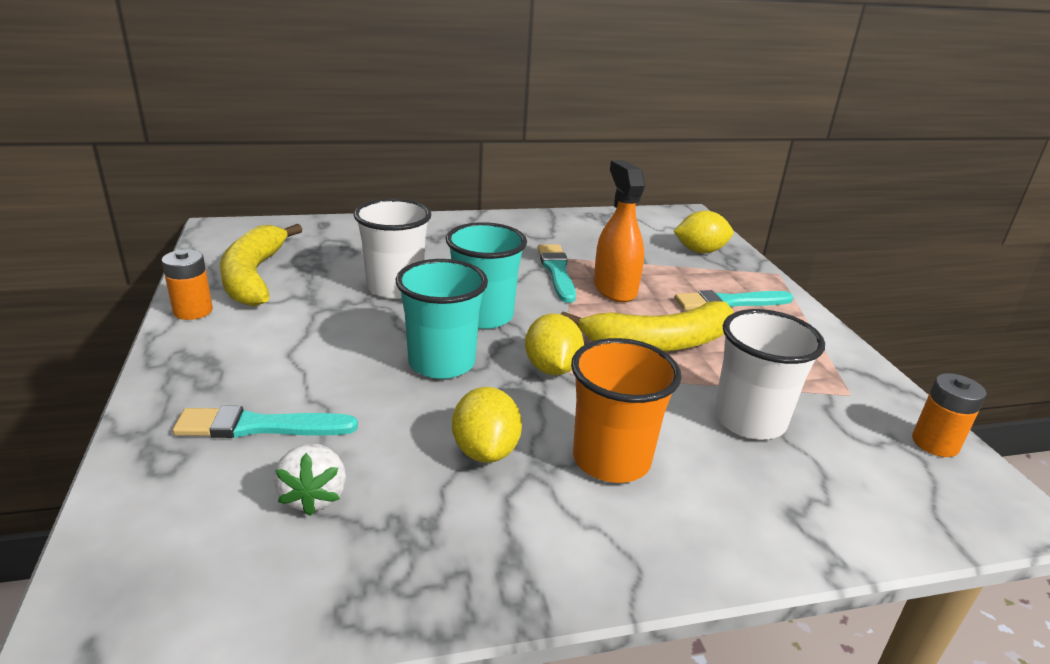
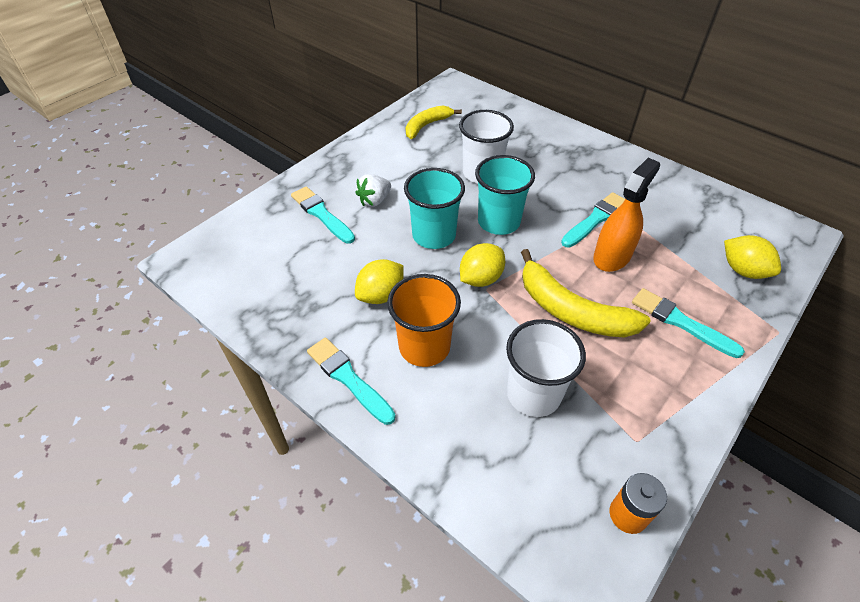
camera: 55 degrees right, 20 degrees up
(193, 311) = (376, 133): orange battery -> none
(254, 276) = (427, 125): yellow banana -> yellow banana, size x0.64
(314, 496) = (296, 261): white strawberry -> white strawberry (374, 200)
(601, 554) = (349, 379): none -> turquoise brush

